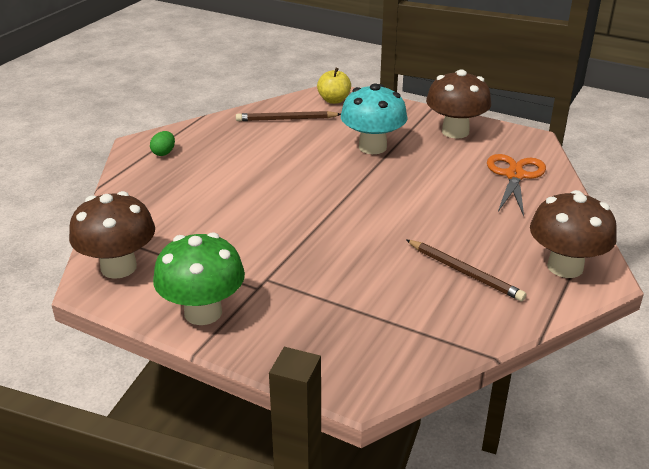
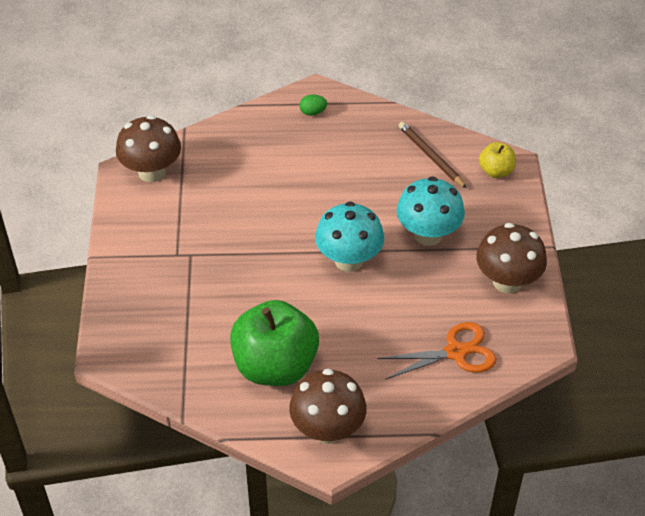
camera: 60 degrees right, 15 degrees up
(203, 312) = (132, 240): green mushroom -> none
(365, 191) = (349, 260): none -> turquoise mushroom
(464, 272) = (275, 366): brown pencil -> green apple

